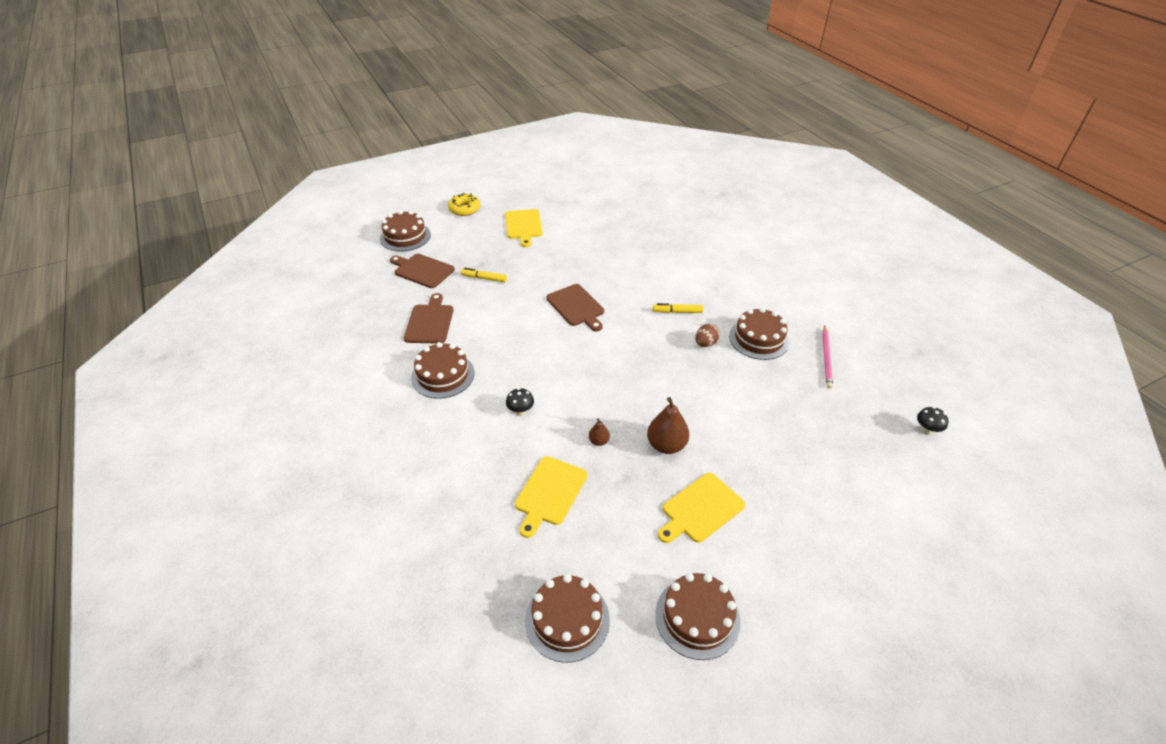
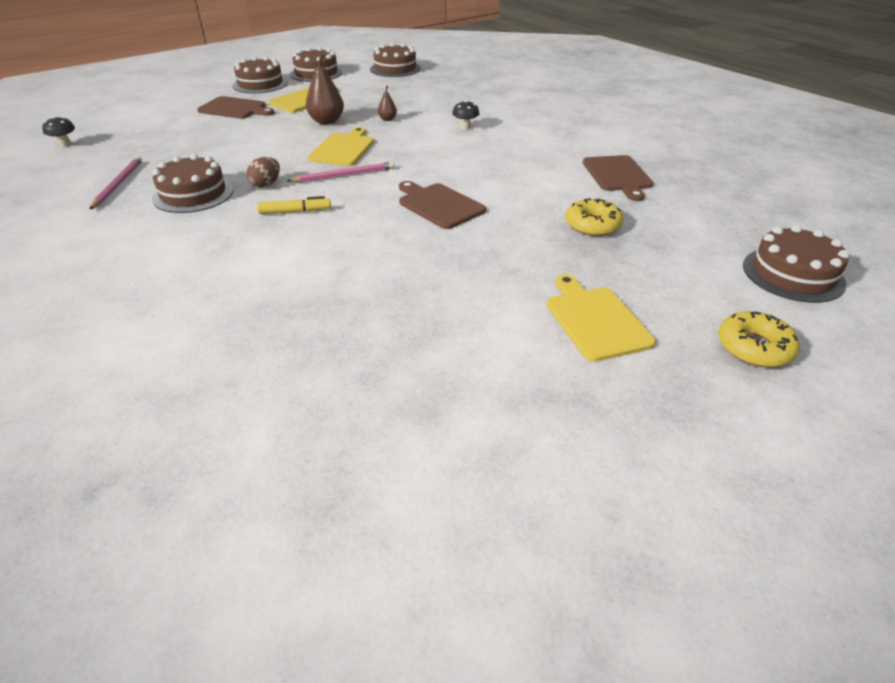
camera: 170 degrees right, 5 degrees down
(422, 270) = (695, 226): brown cutting board -> brown cutting board (235, 108)
(443, 375) = (559, 141): brown cake -> brown cake (260, 84)
(484, 278) = (592, 225): yellow marker -> yellow donut
(550, 493) = (421, 98): yellow cutting board -> yellow cutting board (343, 149)
(644, 348) = (344, 175): none -> pink pencil

